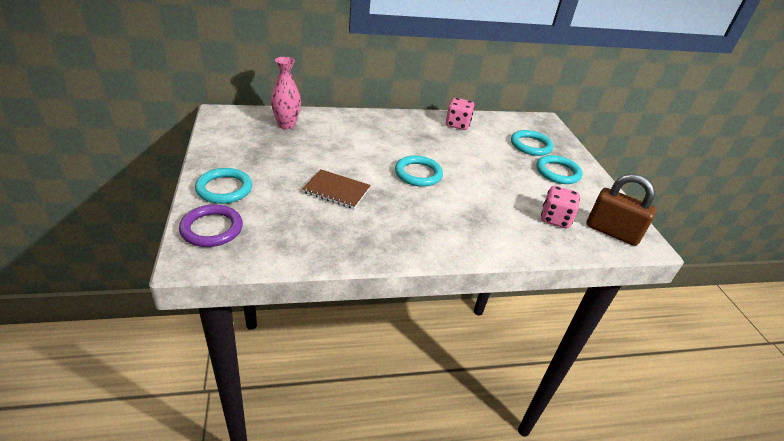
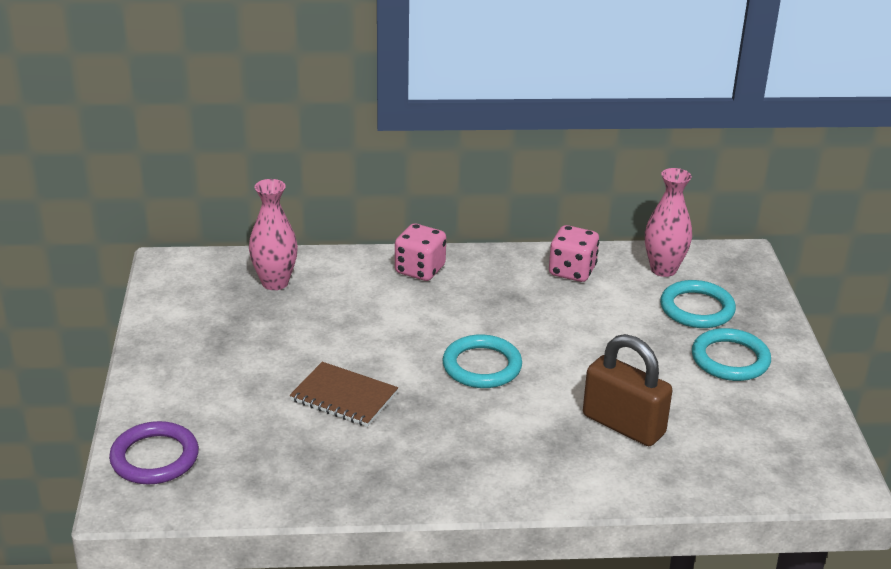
camera: 10 degrees right, 5 degrees down
(224, 189) = (173, 396): turquoise ring -> none
(506, 125) = (663, 269): none -> pink vase
(555, 219) = (696, 442): pink dice -> pink dice (420, 270)
(612, 232) = (788, 464): brown padlock -> brown padlock (623, 425)

